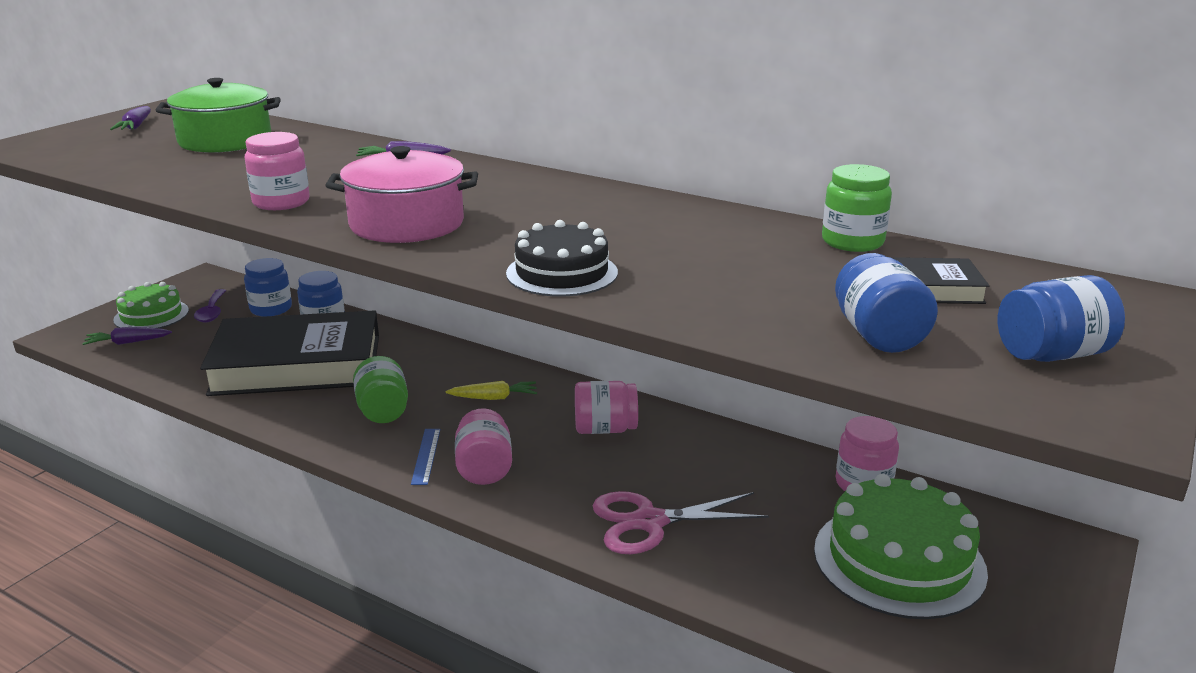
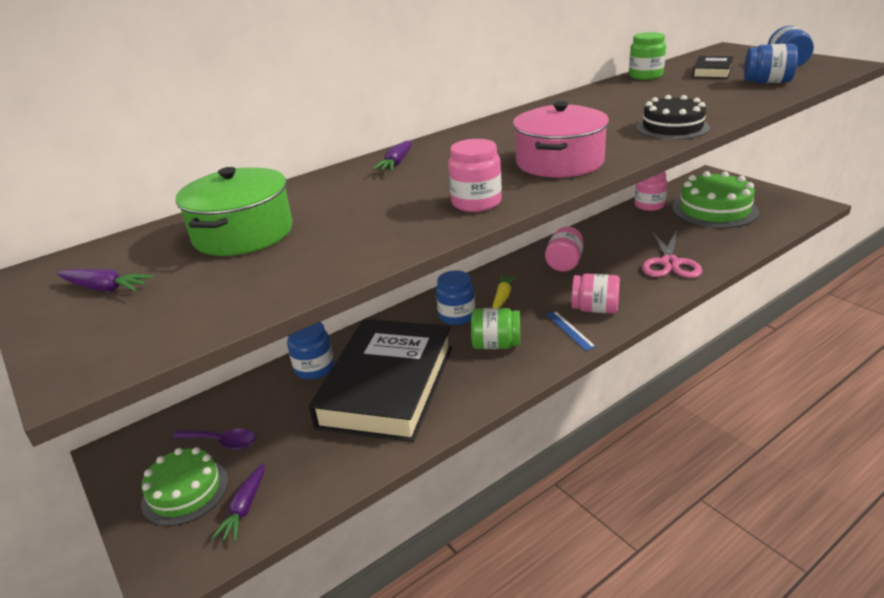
camera: 65 degrees left, 5 degrees up
(271, 309) = (253, 400): blue jar -> blue jar (456, 316)
(426, 456) = (570, 330): blue ruler -> blue ruler turned 45 degrees clockwise

